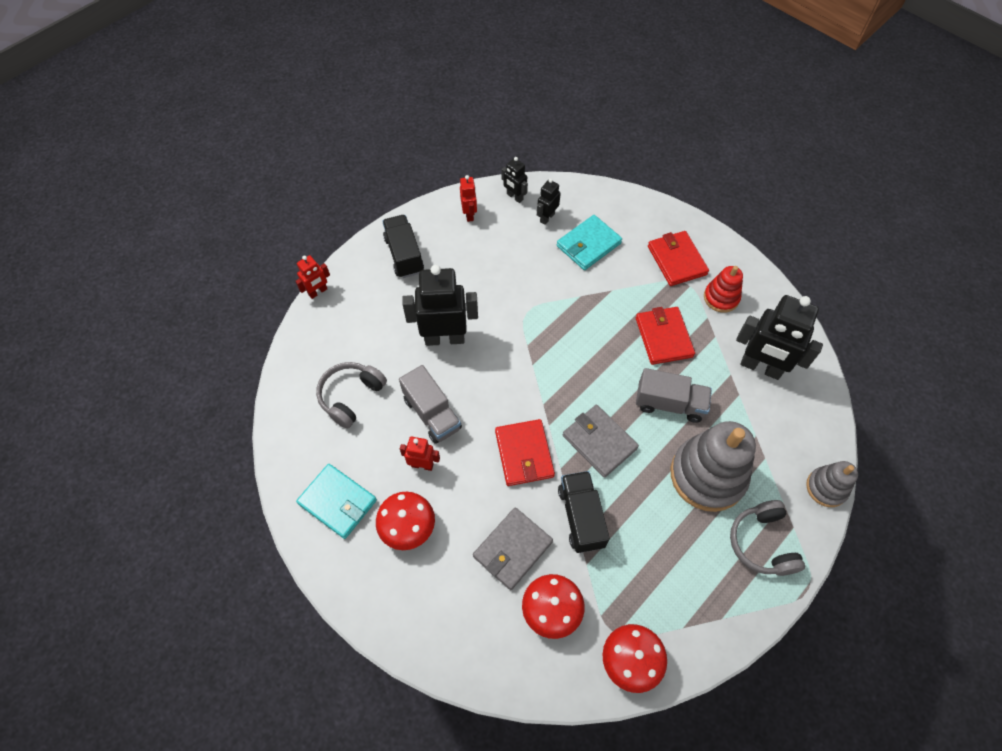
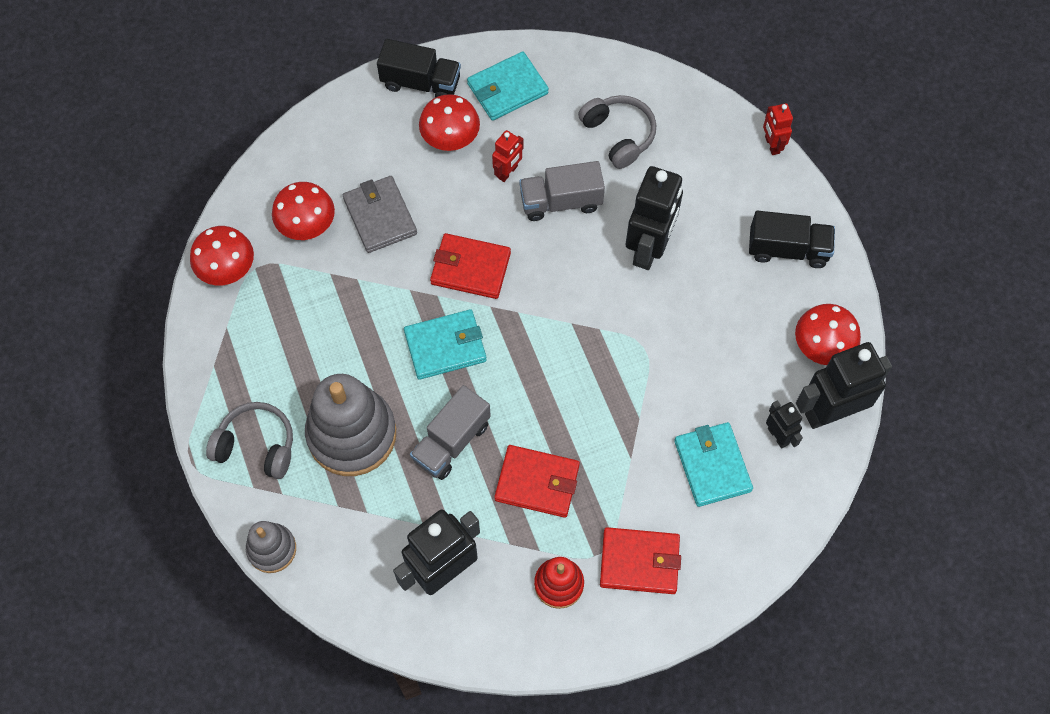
camera: 115 degrees right, 5 degrees up
(469, 214) = (822, 346): red robot -> red mushroom
(514, 197) = (830, 412): black robot -> black robot, size x2.00
(581, 517) = (377, 290): black truck -> black truck (421, 83)
(599, 442) = (445, 346): grey wallet -> turquoise wallet

